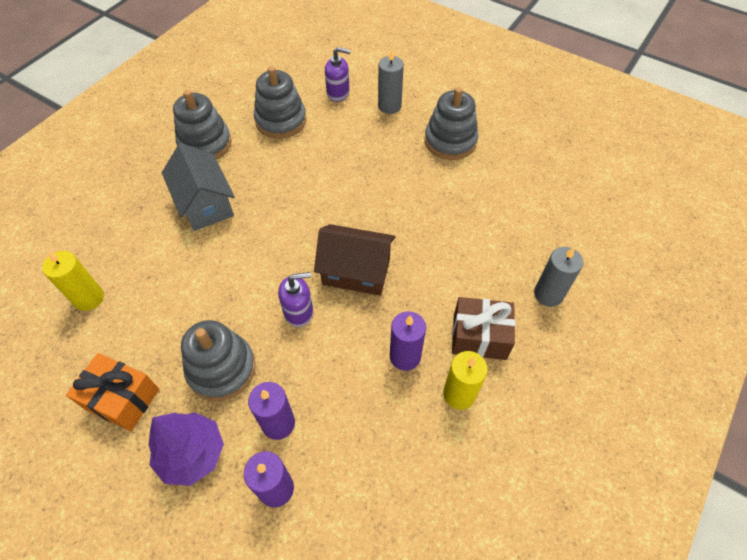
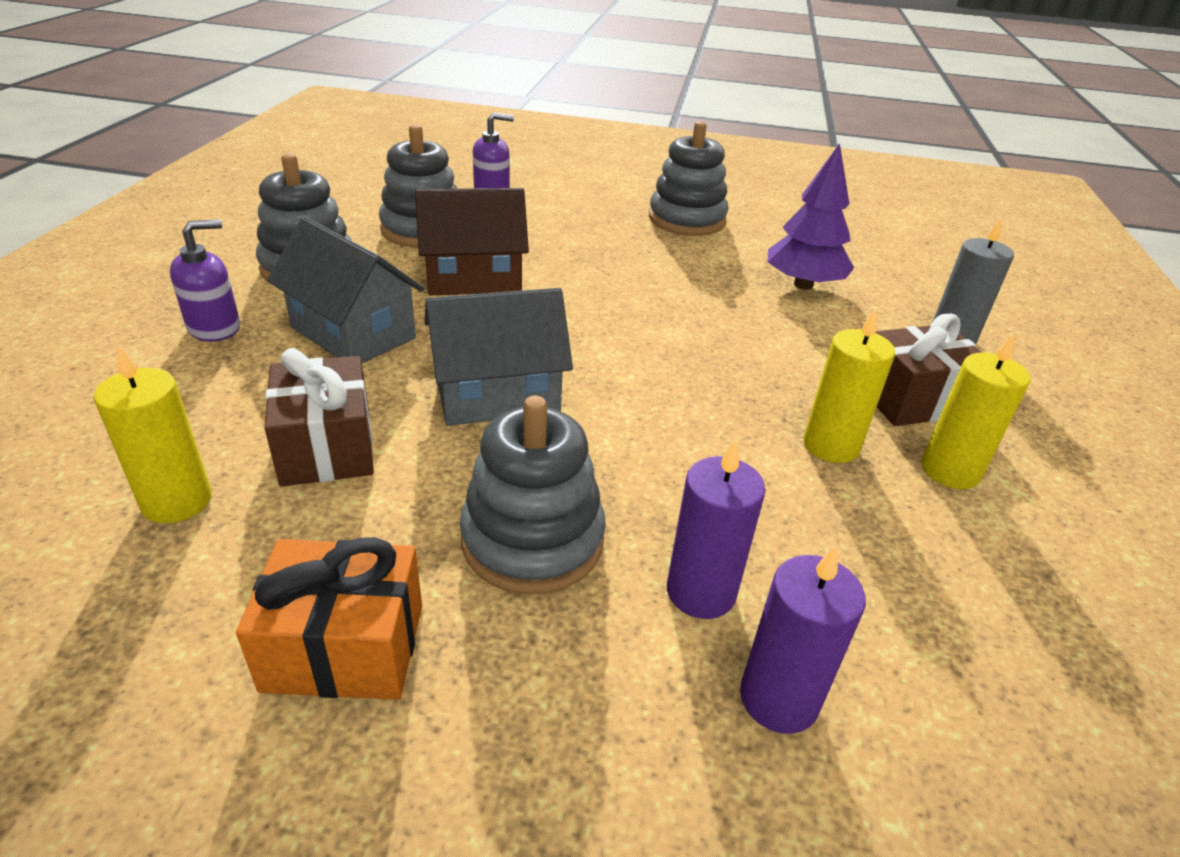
camera: 25 degrees left, 20 degrees down
(160, 283) = (327, 447): none -> brown gift
(192, 453) = (565, 696): purple tree -> purple tree (803, 285)
(253, 269) = (497, 395): none -> grey house
(299, 312) = (616, 430): purple soap dispenser -> purple soap dispenser (215, 328)
(356, 271) = (669, 365): brown house -> brown house (473, 278)
(389, 106) = (576, 199): grey candle -> none
(405, 356) = (830, 446): purple candle -> yellow candle

